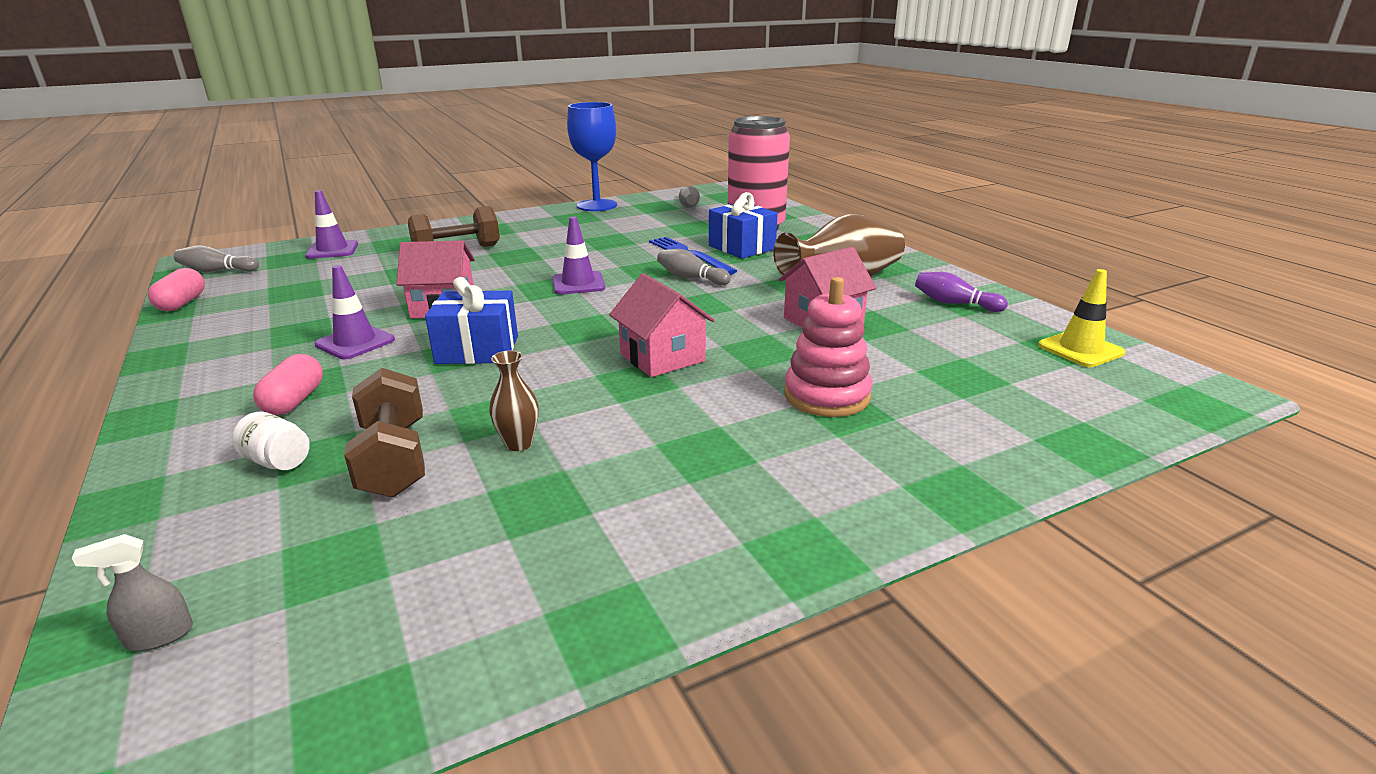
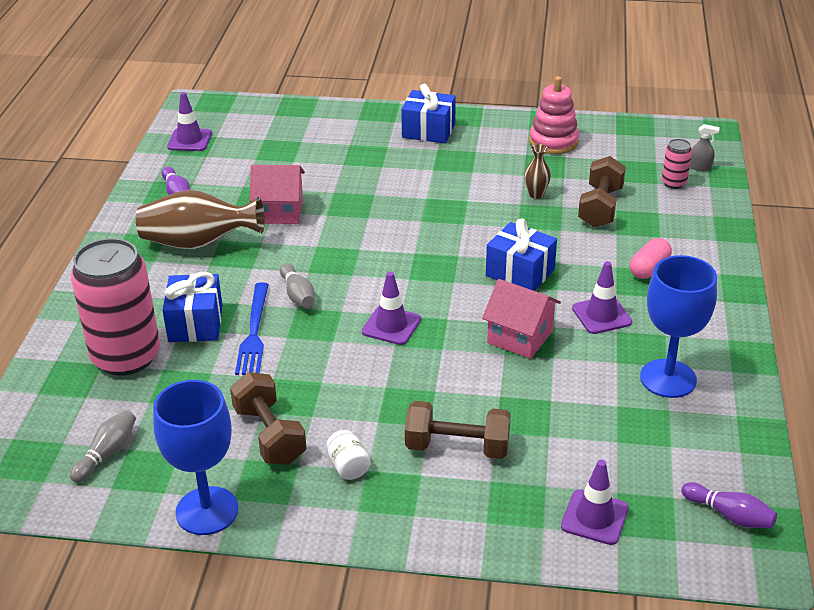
camera: 145 degrees left, 10 degrees up
(182, 303) = (752, 445): pink capsule -> none
(217, 271) = (729, 515): grey bowling pin -> purple bowling pin
(240, 562) = (674, 183): none -> pink can
(268, 319) = (668, 378): none -> blue goblet
(278, 461) = (659, 227): white jar -> white jar (348, 466)
(600, 227) = (269, 435): none -> brown dumbbell
(662, 357) = (413, 221): pink house -> none
(818, 489) = (428, 131): none -> blue gift
(826, 396) = (361, 165): pink stacking toy -> pink stacking toy (553, 141)
(1080, 349) = (189, 140): yellow traffic cone -> purple traffic cone

